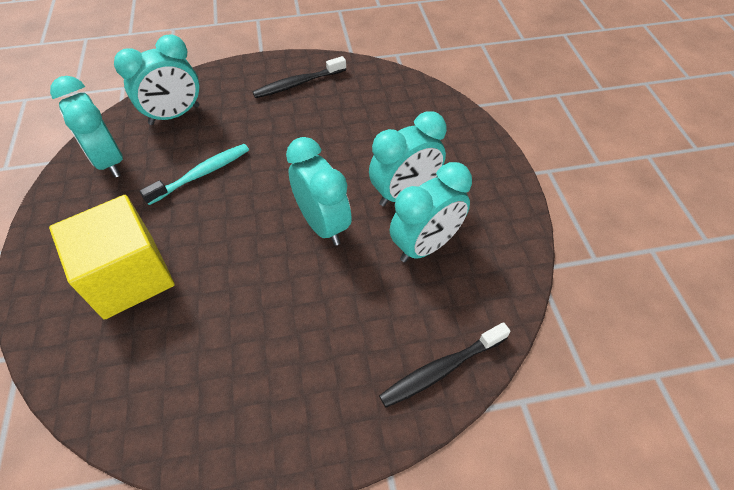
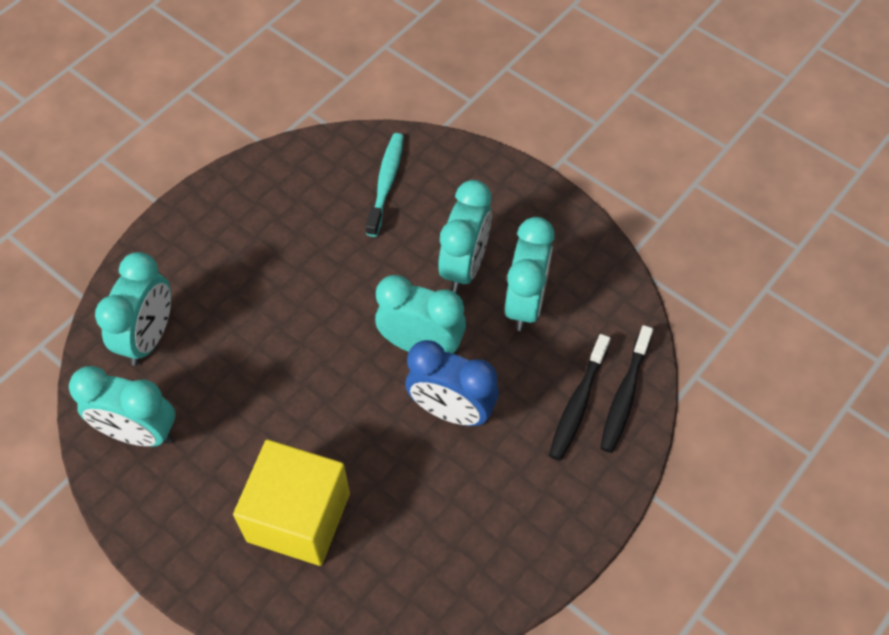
camera: 40 degrees left, 5 degrees up
(202, 174) = (254, 378): turquoise toothbrush -> turquoise toothbrush (386, 183)
(297, 282) = (451, 411): none -> blue clock
(298, 84) = (244, 215): black toothbrush -> black toothbrush (577, 404)

